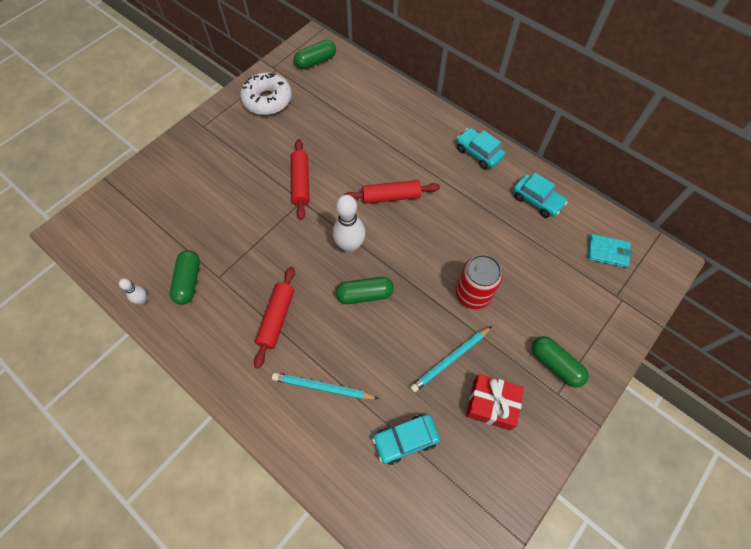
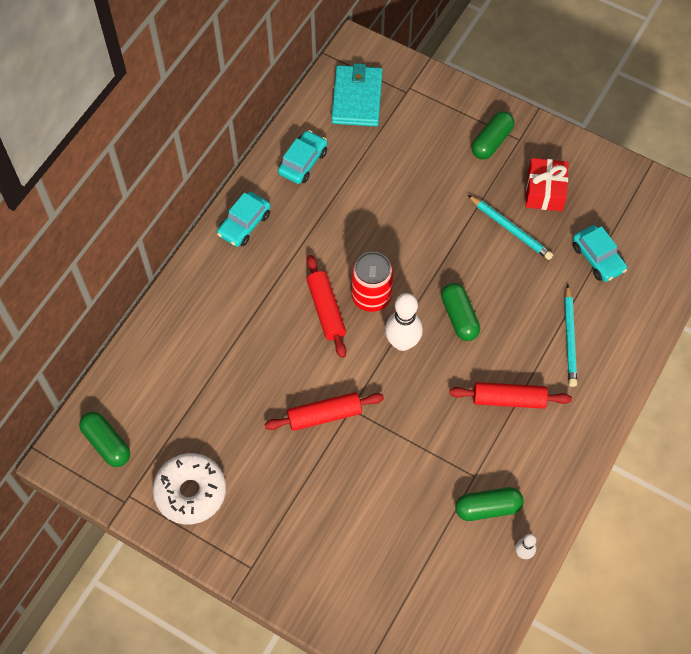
camera: 100 degrees left, 0 degrees up
(473, 294) = (434, 215): red can -> red can (371, 296)
(607, 252) = (357, 98): turquoise wallet -> turquoise wallet, size x1.59

